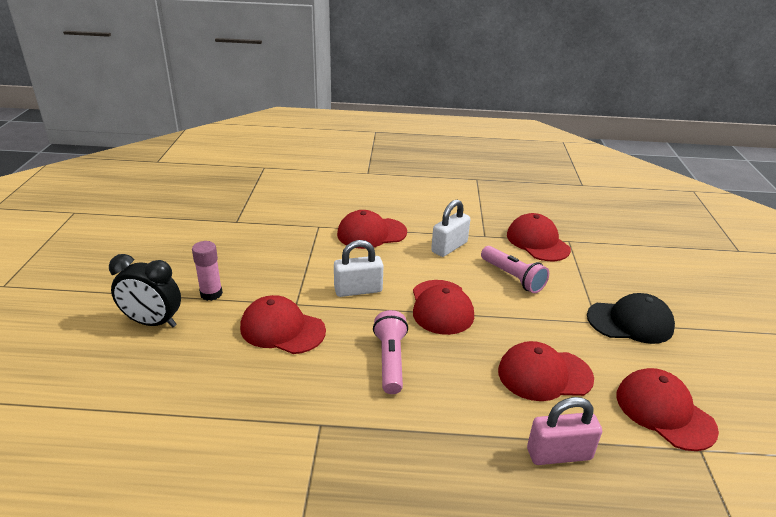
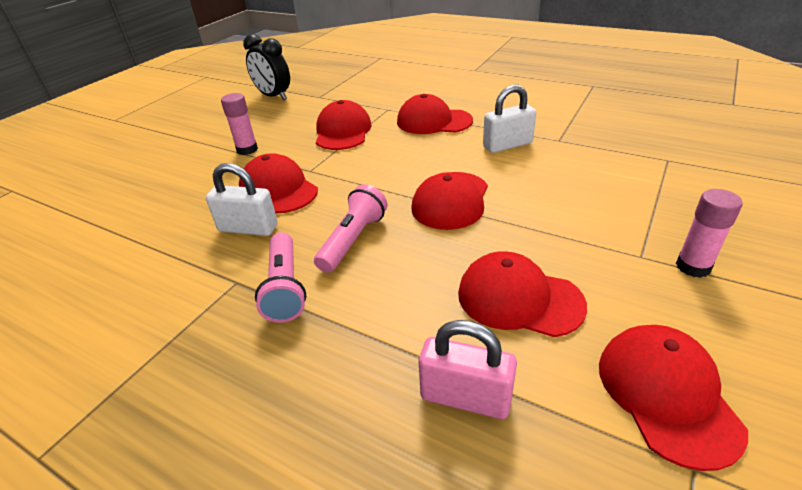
camera: 30 degrees right, 5 degrees up
(153, 322) = (184, 163): black clock -> black clock (273, 96)
(358, 290) = (377, 169): white padlock -> white padlock (248, 228)
(512, 277) = (561, 186): pink flashlight -> pink flashlight (285, 287)
(537, 242) = (623, 155): red cap -> red cap (343, 131)
(630, 322) = (693, 267): black cap -> pink glue stick

